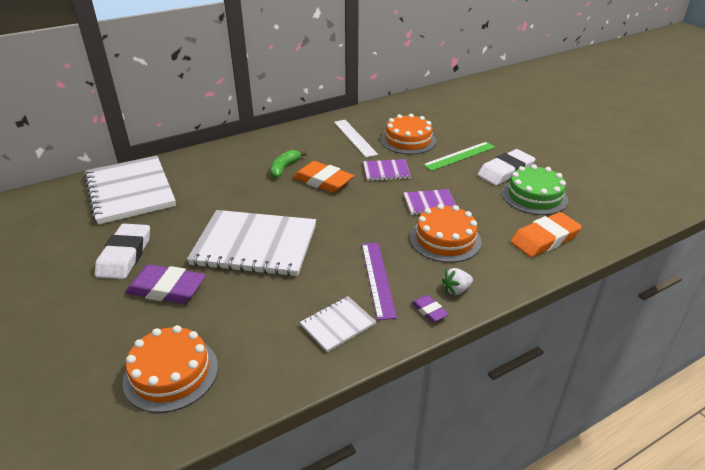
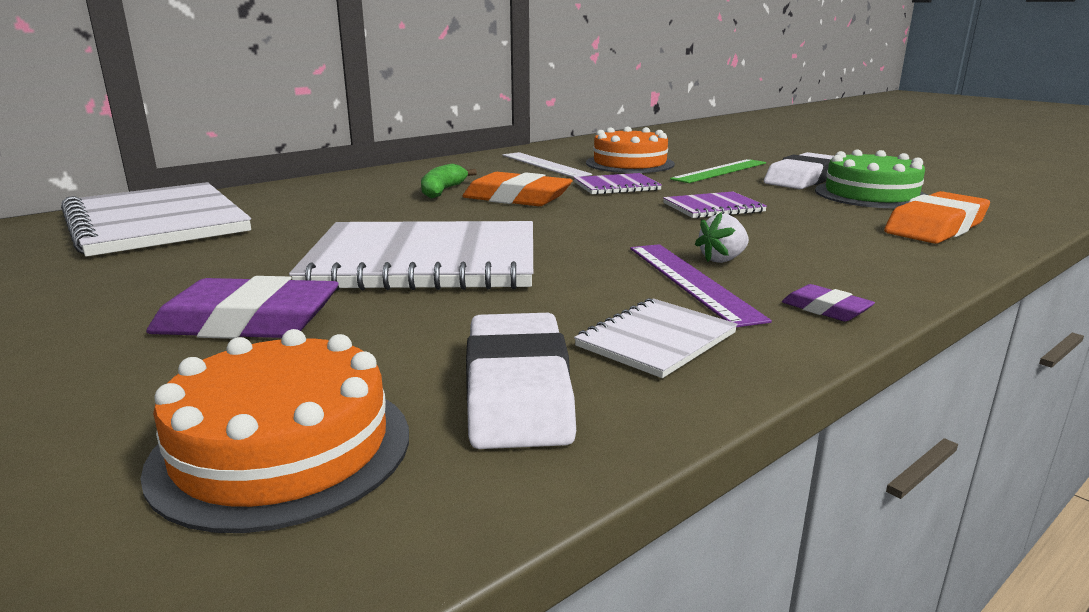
camera: 10 degrees left, 15 degrees down
(125, 255) = (146, 288): white eraser -> white eraser (517, 390)
(445, 239) = (773, 236): orange cake -> none
(456, 290) = (850, 283): white strawberry -> white strawberry (722, 259)

